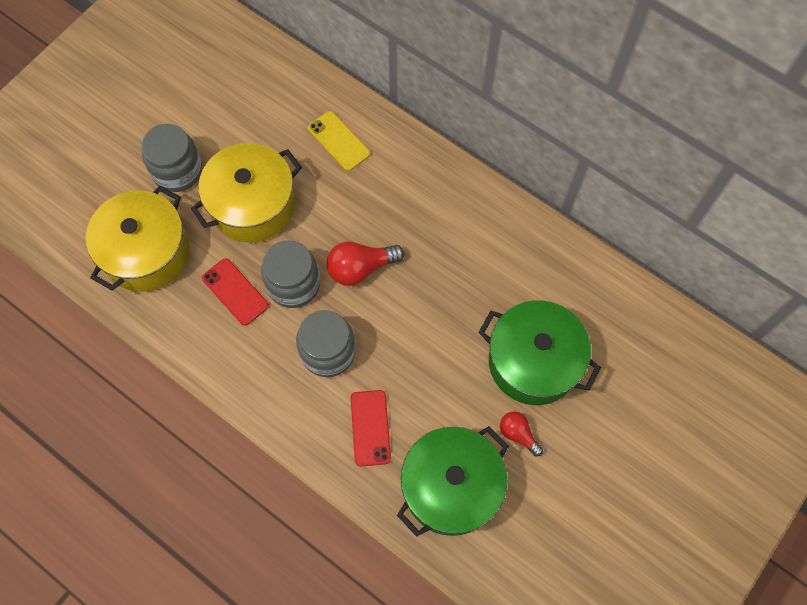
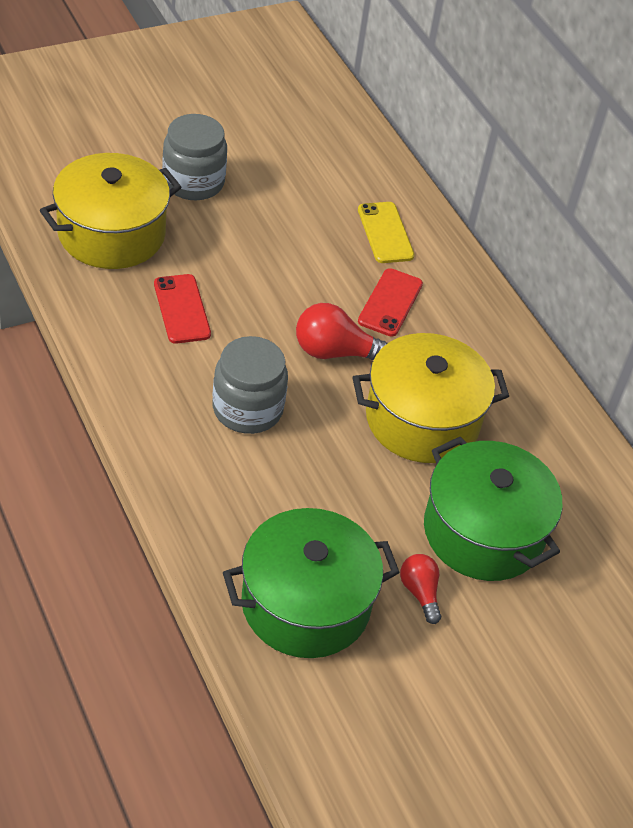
camera: 20 degrees right, 20 degrees down
(252, 205) = (253, 245): yellow pot -> yellow pot (422, 420)
(293, 284) = (250, 332): grey jar -> none
(370, 428) = (248, 501): red phone -> red phone (390, 303)

